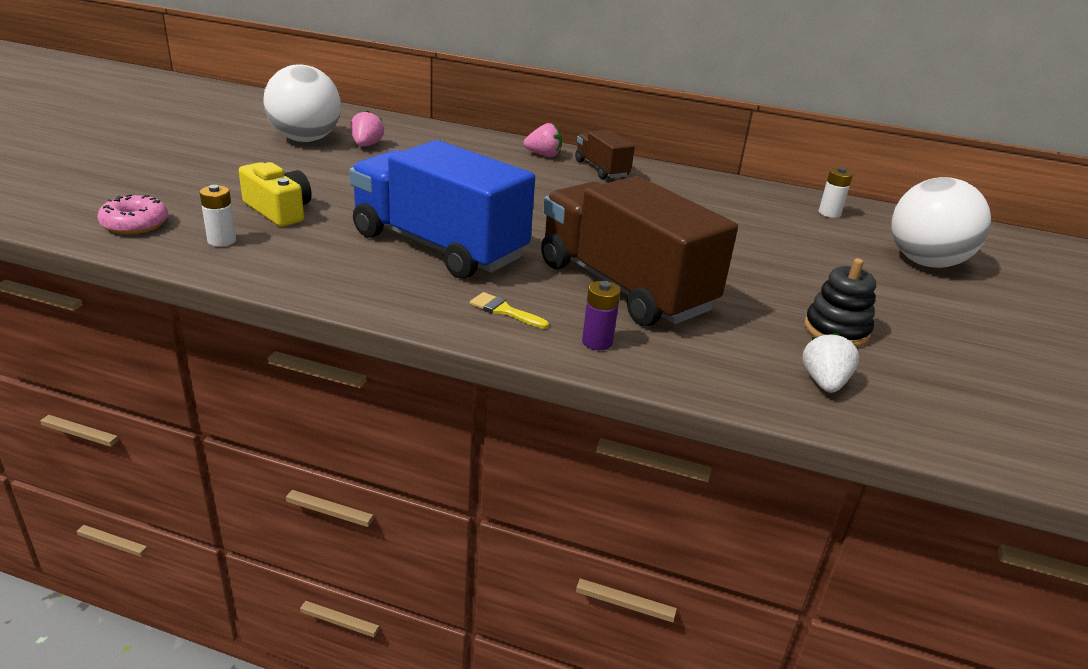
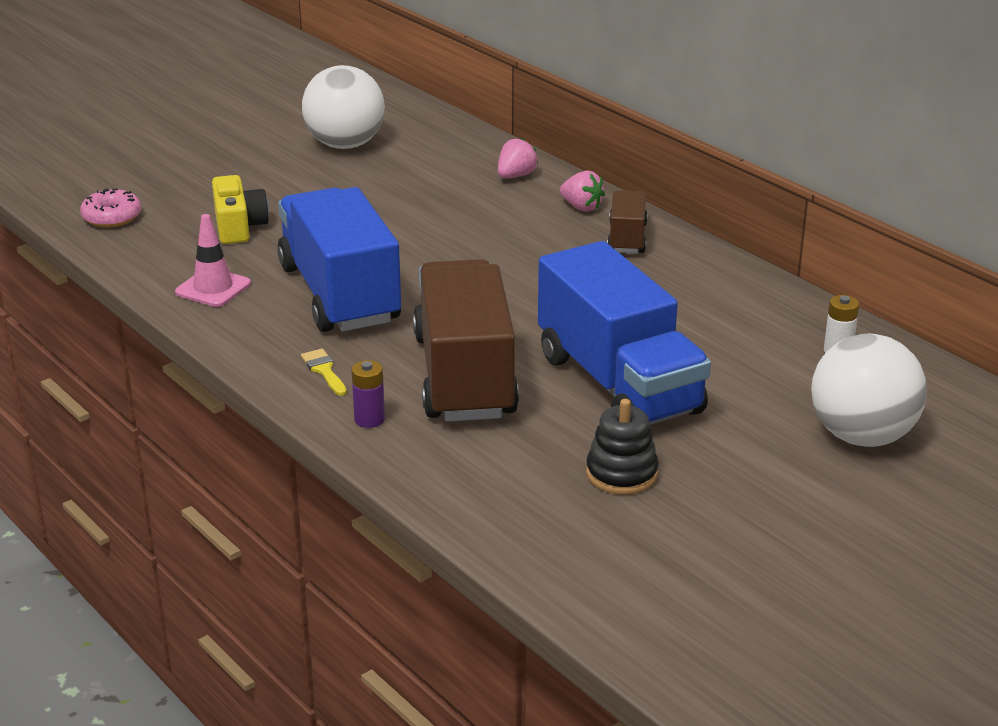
camera: 35 degrees right, 0 degrees up
(222, 241) = (163, 248): white battery -> none
(313, 265) = (213, 288): none -> pink traffic cone
(366, 145) = (399, 162): pink strawberry -> pink strawberry (515, 176)
(737, 265) = (618, 384): none -> blue truck
(824, 383) = (528, 513): white strawberry -> none

